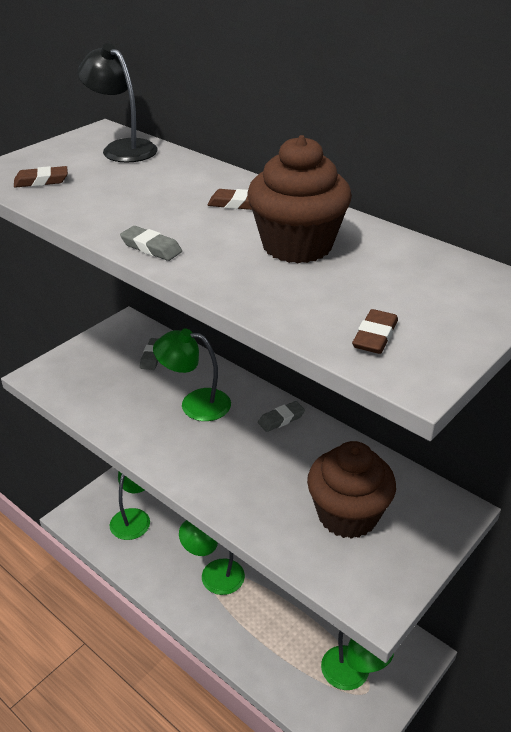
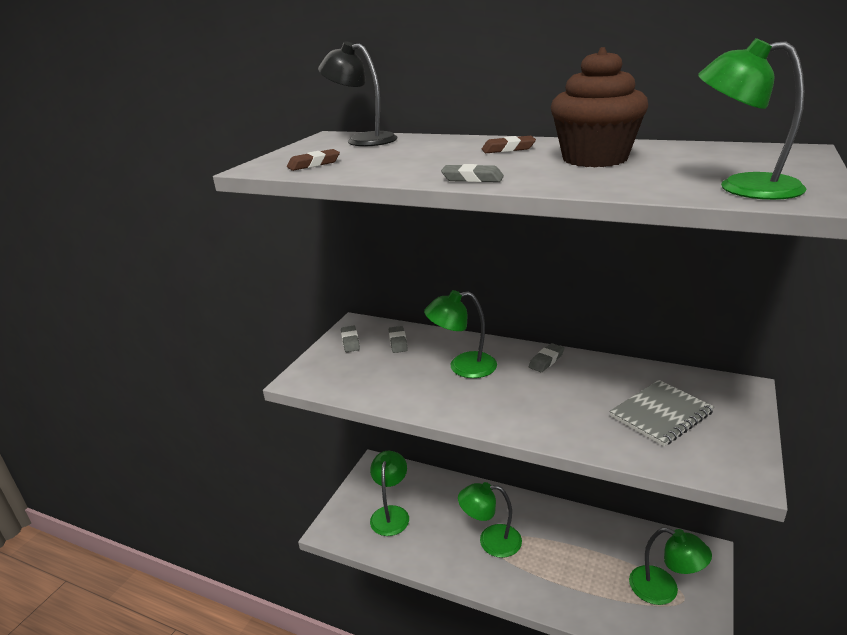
camera: 15 degrees left, 10 degrees down
(109, 343) = (350, 341): none -> grey eraser
(347, 515) = (661, 414): brown cupcake -> grey notebook
(375, 336) = (742, 187): brown eraser -> green lamp

